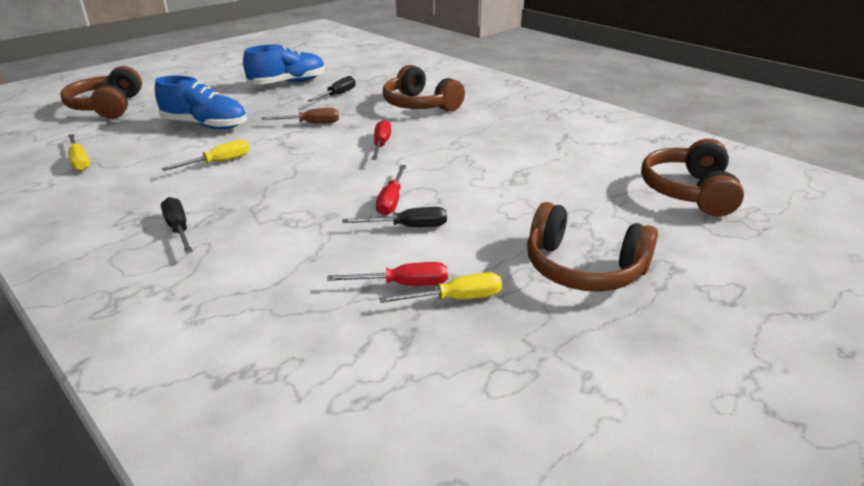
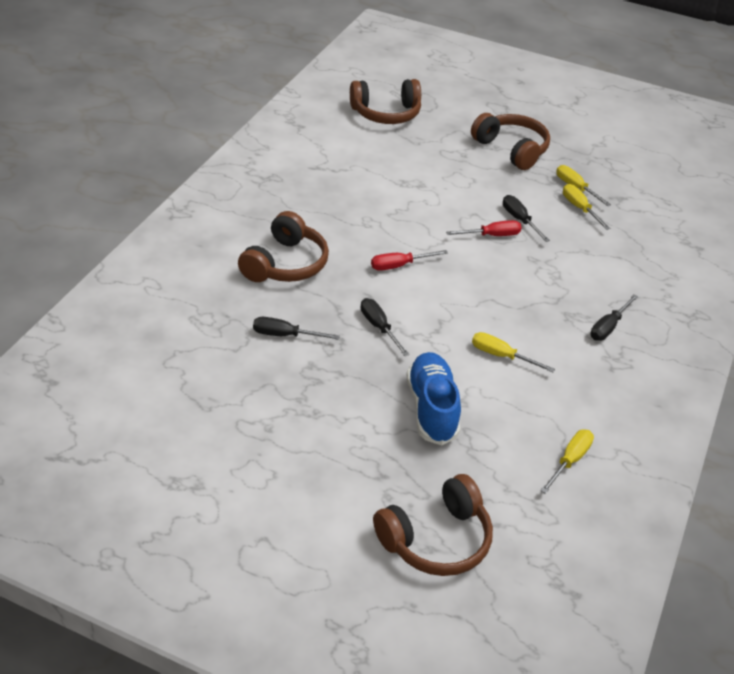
camera: 115 degrees left, 10 degrees up
(288, 83) = (263, 396): blue shoe -> none
(311, 123) = (379, 327): brown screwdriver -> black screwdriver
(403, 284) = (579, 208): red screwdriver -> yellow screwdriver
(583, 268) = (511, 149): brown headphones -> brown headphones turned 45 degrees counterclockwise

